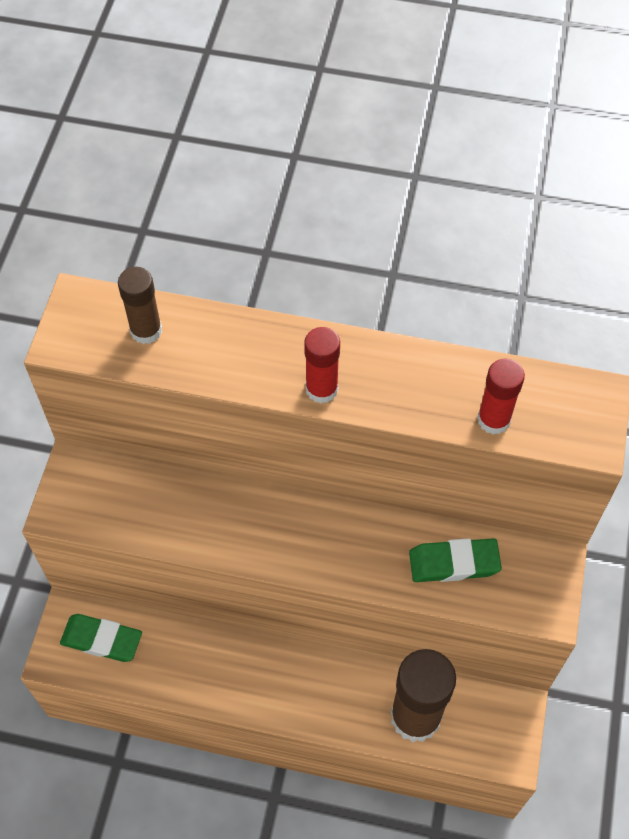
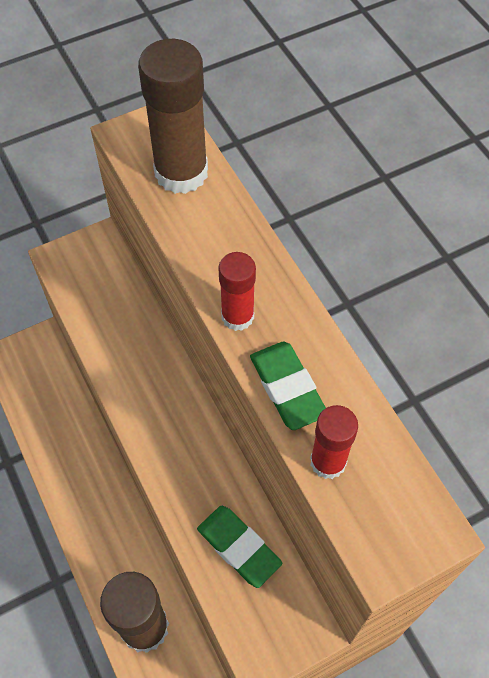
camera: 50 degrees right, 0 degrees up
(102, 640) = (40, 374): green eraser -> green eraser (287, 388)
(146, 330) = (181, 173): brown glue stick -> brown glue stick, size x1.79

